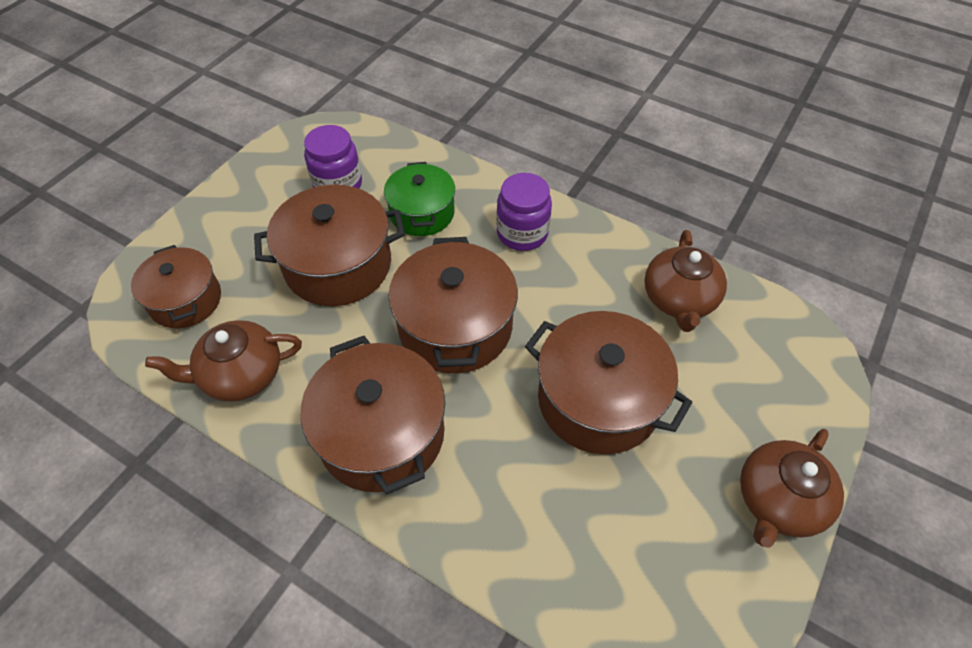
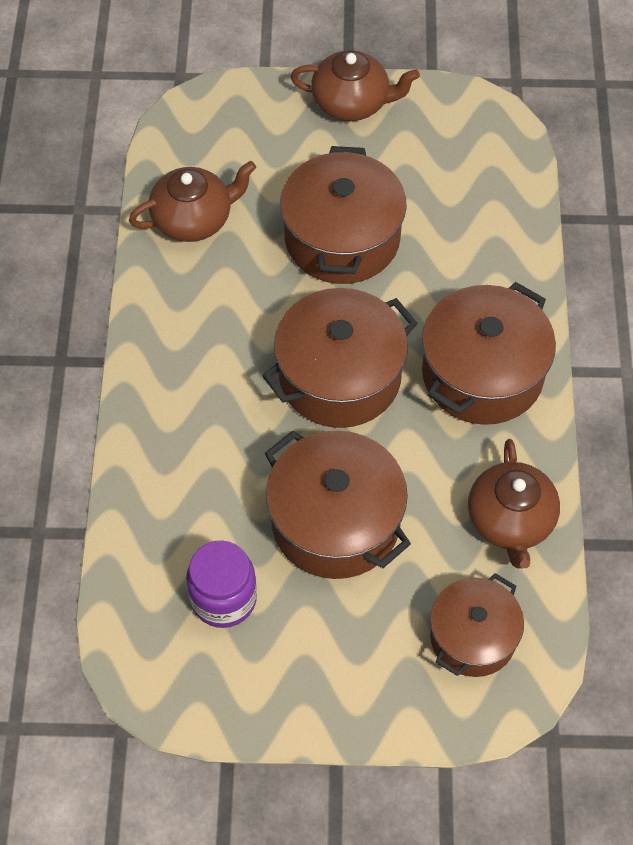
camera: 120 degrees left, 5 degrees up
(241, 375) = (510, 521): brown teapot -> brown teapot turned 45 degrees clockwise
(422, 213) = (215, 485): green pot -> none
(522, 233) = (187, 377): purple jar -> none

